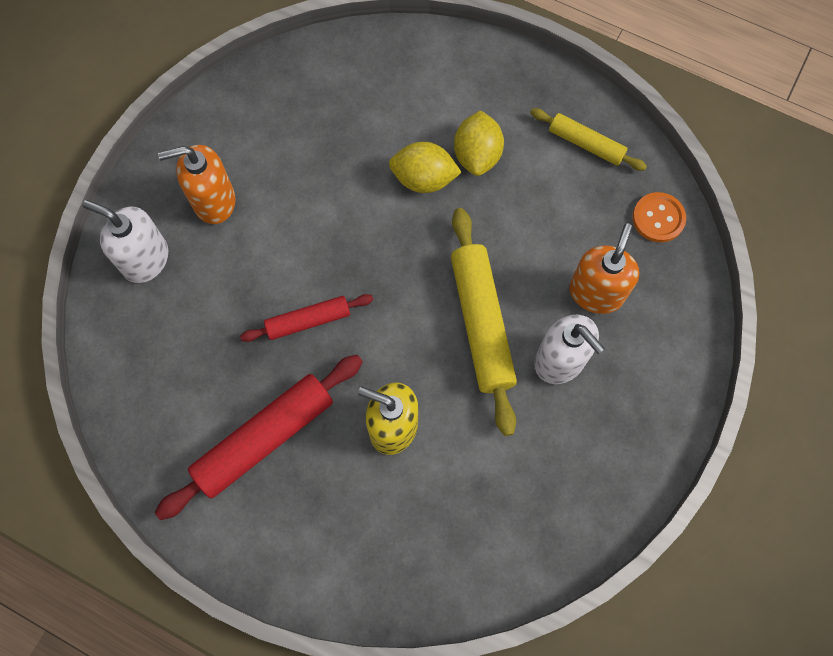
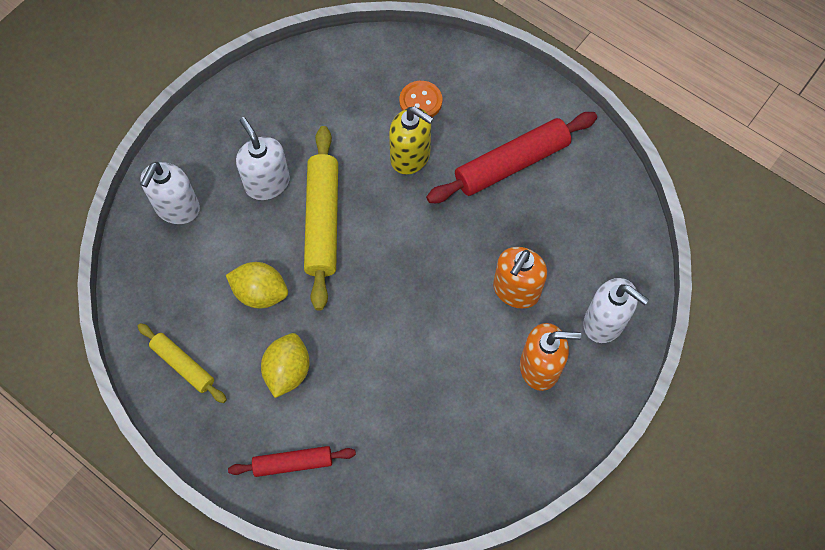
camera: 170 degrees left, 5 degrees down
(308, 321) = (466, 246): red rolling pin -> red rolling pin (293, 463)
(424, 179) = (342, 356): yellow lemon -> yellow lemon (260, 293)
(596, 292) = (220, 230): orange soap dispenser -> orange soap dispenser (516, 290)
(655, 311) = (177, 208): none -> white soap dispenser
(658, 218) = (144, 284): orange button -> orange button (420, 101)

